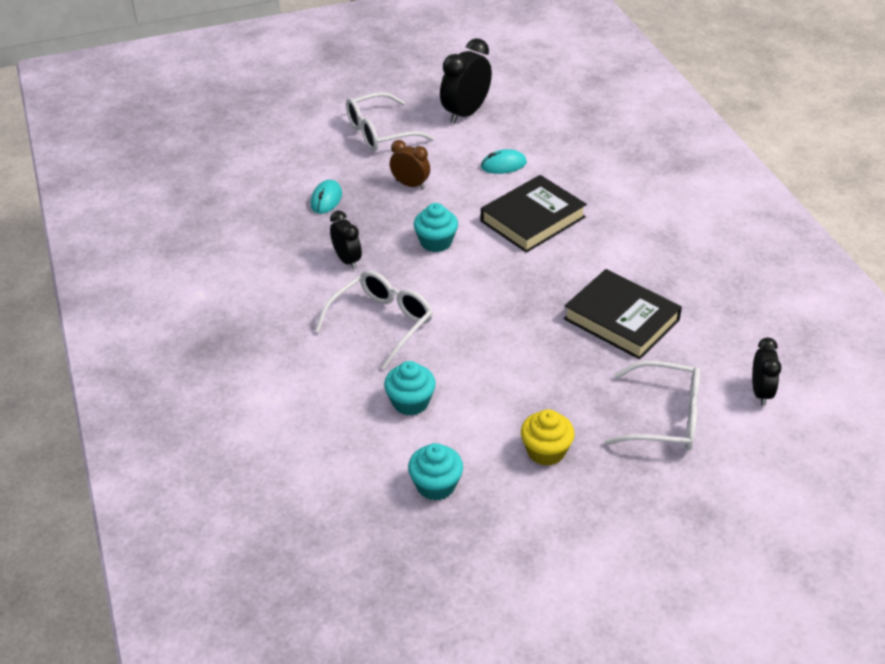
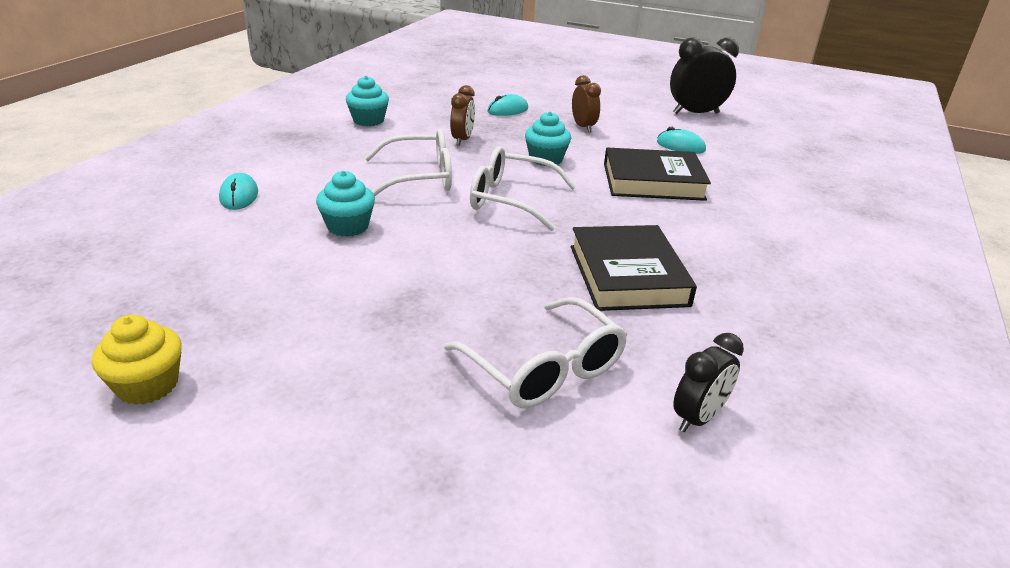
camera: 40 degrees right, 10 degrees down
(289, 432) = (239, 196): none -> turquoise mouse
(347, 260) = (462, 140): black clock -> brown clock
(379, 133) = (608, 98): white glasses -> white glasses (510, 200)
(436, 485) = (258, 283): turquoise cupcake -> turquoise cupcake (368, 120)
(546, 451) = (385, 319): yellow cupcake -> yellow cupcake (147, 385)

